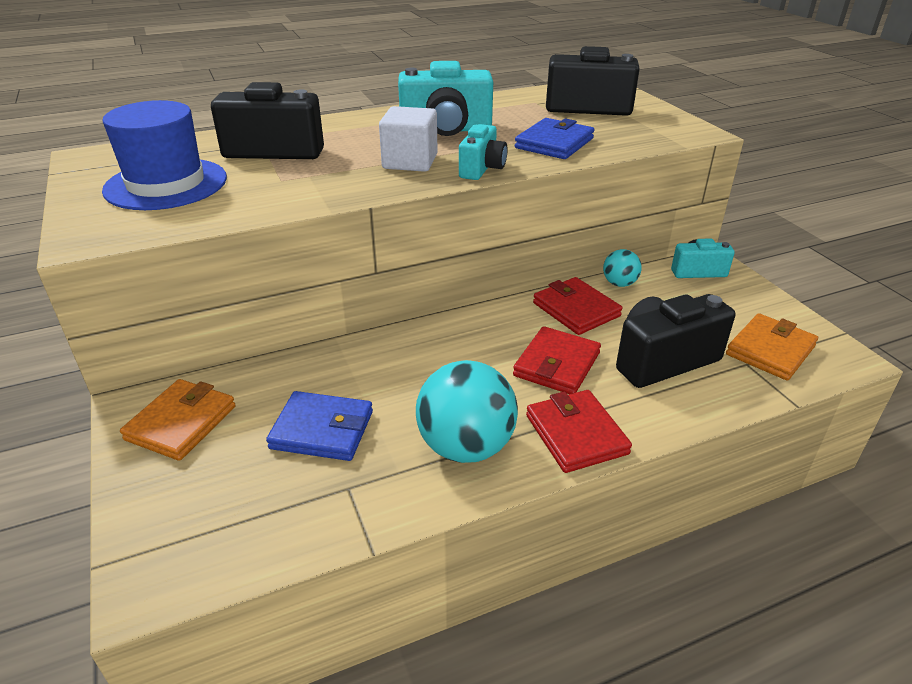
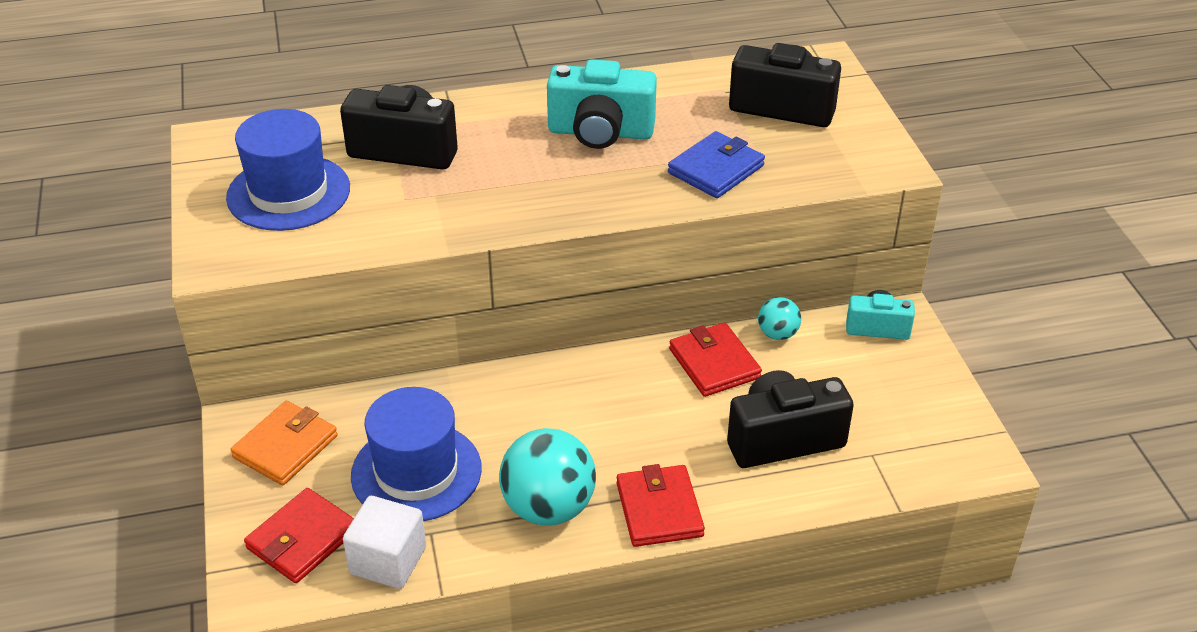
camera: 10 degrees right, 5 degrees up
(322, 430) = (416, 472): blue wallet -> blue hat
(410, 162) = (546, 184): white cube -> white cube (388, 561)
(482, 169) = (620, 204): turquoise camera -> none
(556, 364) = (668, 429): red wallet -> red wallet (302, 539)
(770, 350) = (906, 442): orange wallet -> none

